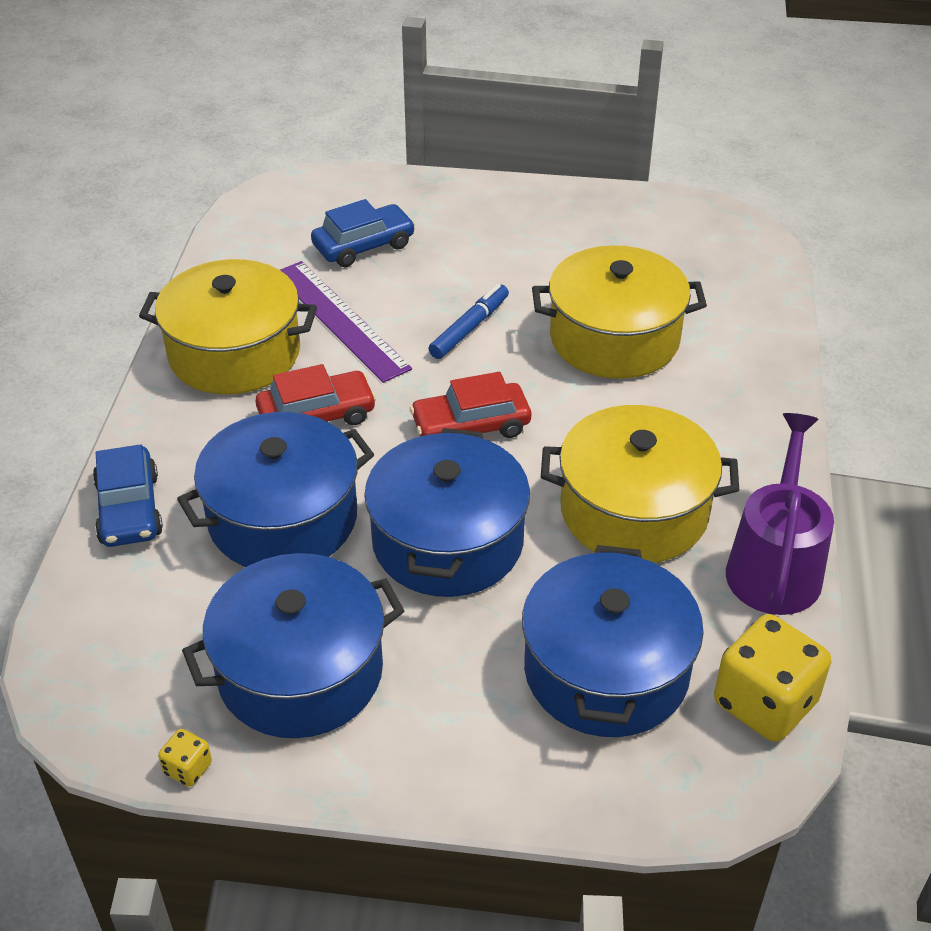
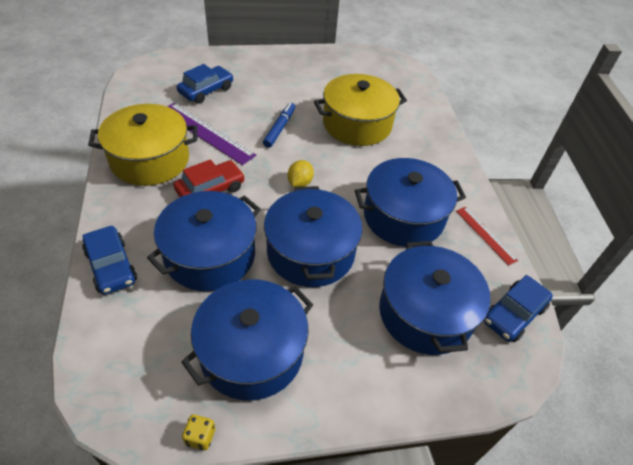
camera: 20 degrees left, 5 degrees up
(471, 426) = (300, 183): red car -> yellow lemon
(634, 511) = (403, 216): yellow pot -> blue pot
(764, 703) = (513, 314): yellow dice -> blue car
(774, 566) = (485, 235): purple watering can -> red ruler

